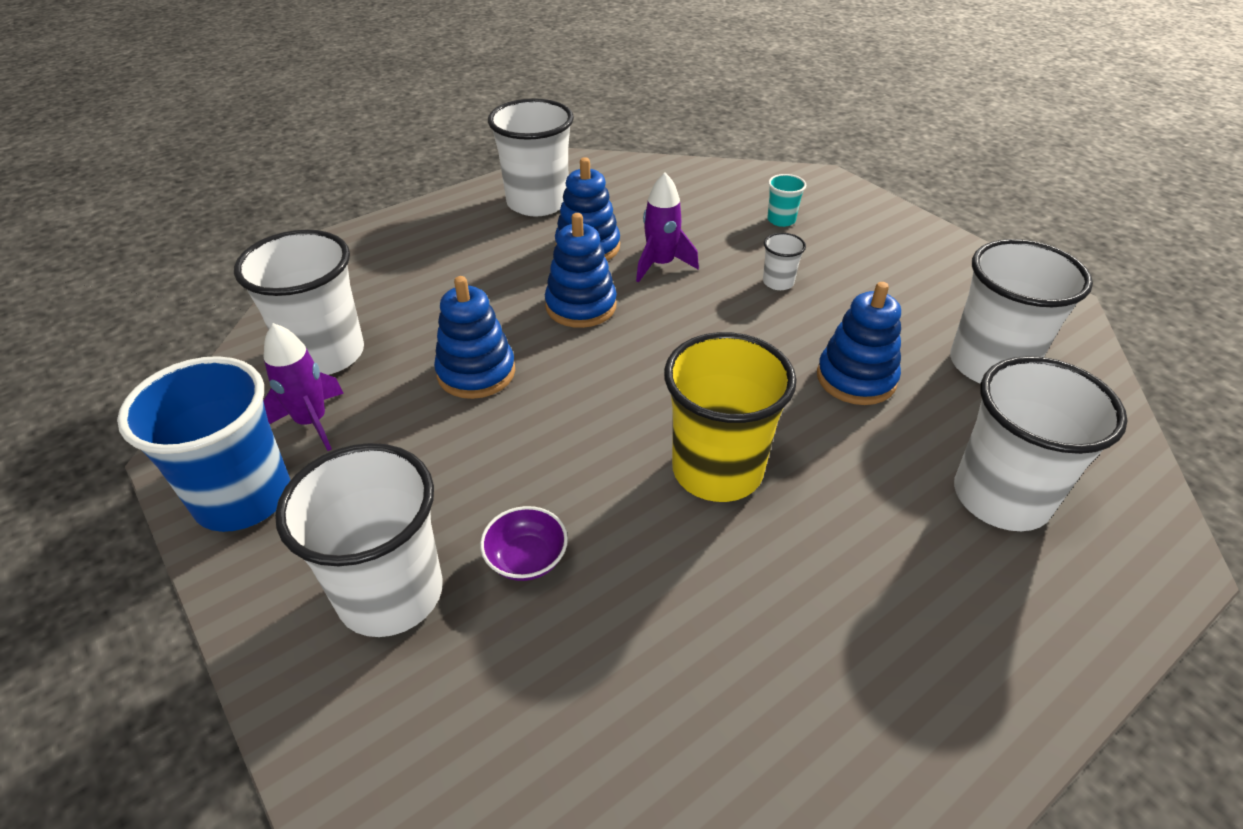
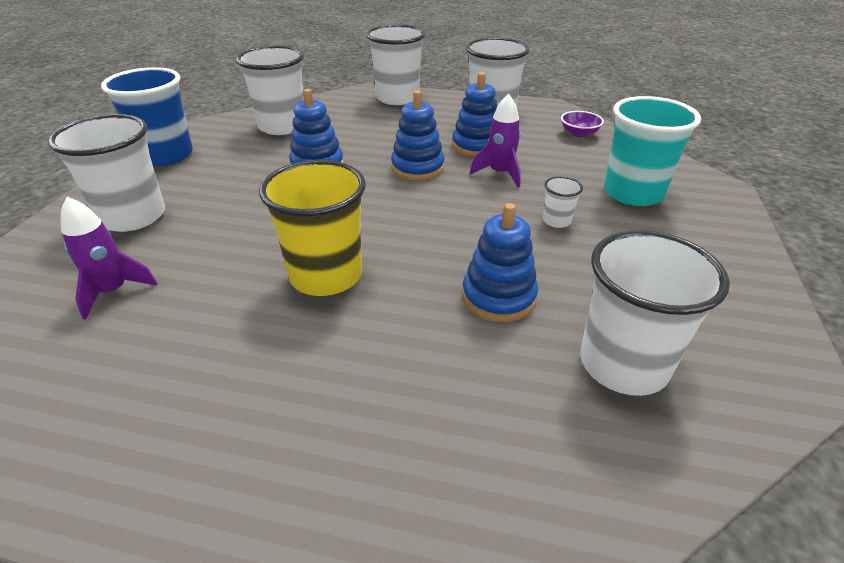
camera: 50 degrees right, 5 degrees down
(312, 422) = (231, 146): purple rocket -> purple rocket (113, 291)
(526, 559) = (188, 243): purple bowl -> purple bowl (579, 133)
(781, 220) = (633, 193): turquoise cup -> turquoise cup, size x2.24
(1001, 497) = (451, 433): white cup -> white cup (397, 98)

